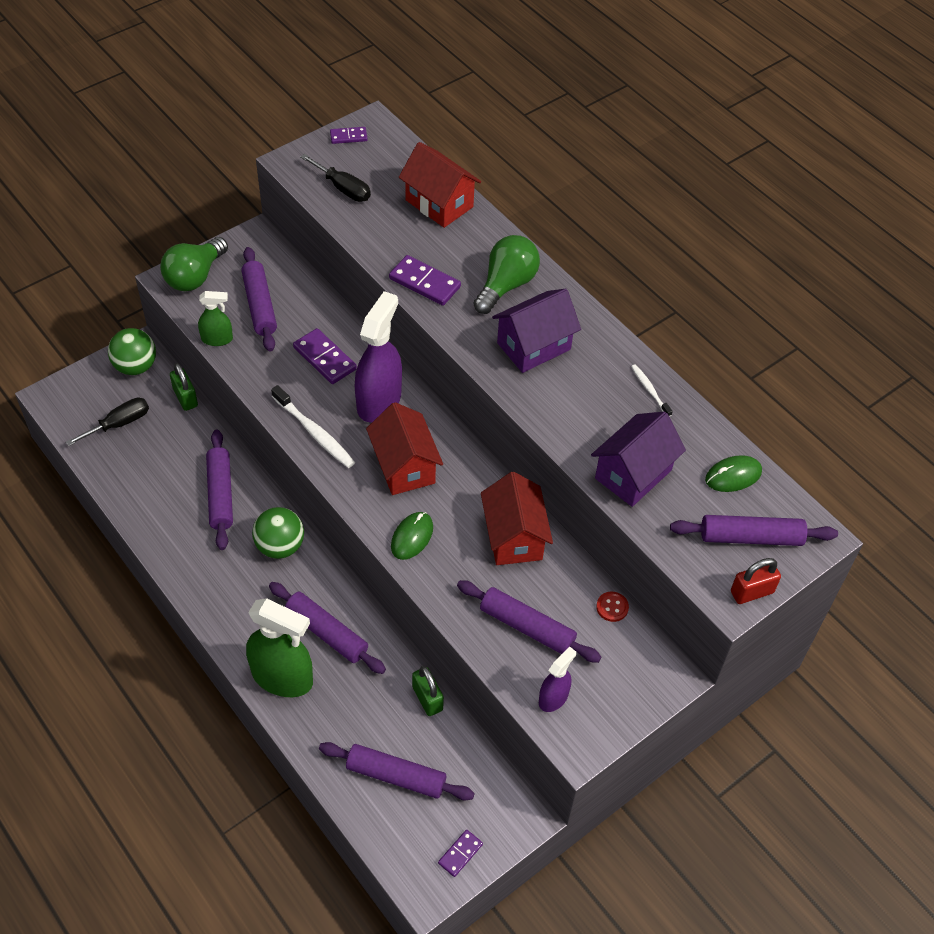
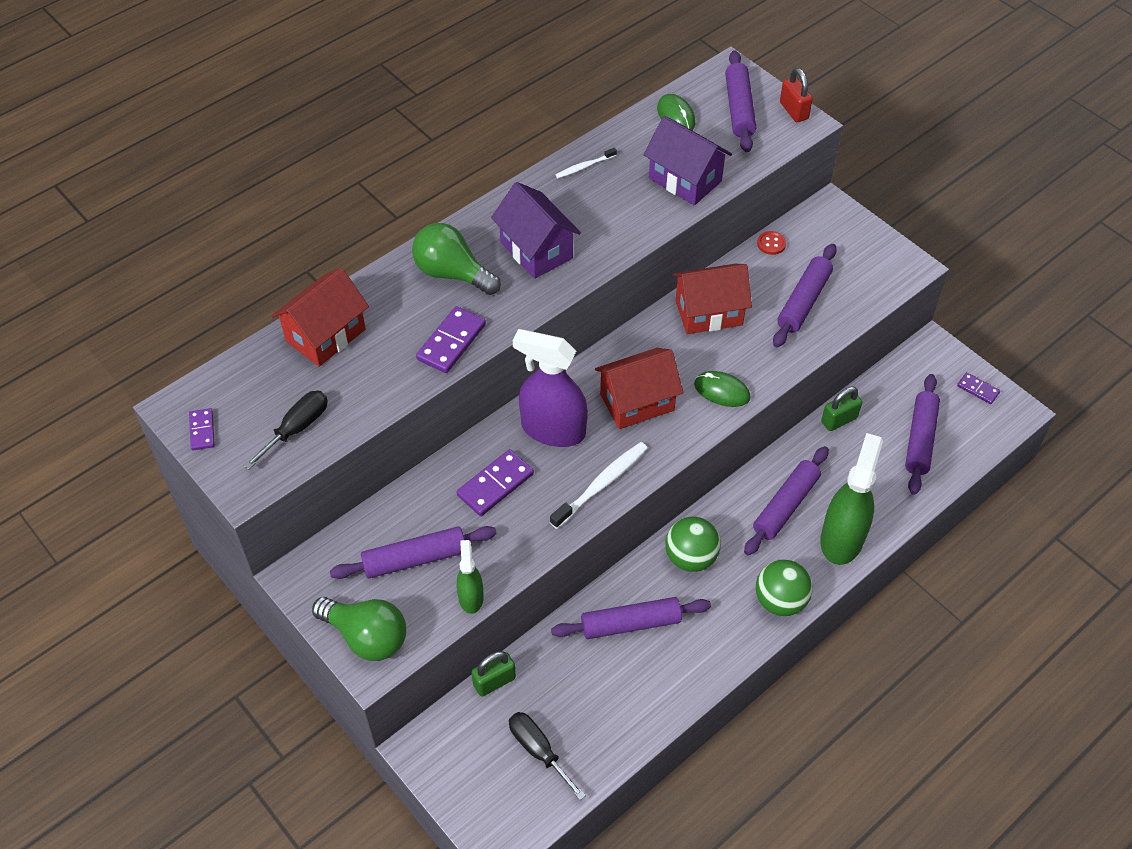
camera: 90 degrees left, 0 degrees up
(135, 366) = (446, 747): green ball -> green ball (780, 601)
(553, 698) = (869, 283): purple spray bottle -> none

